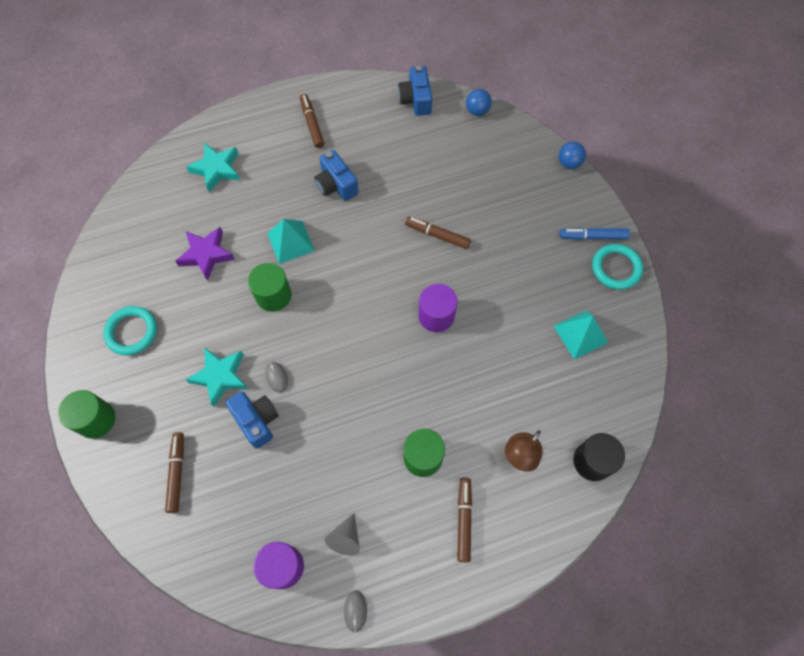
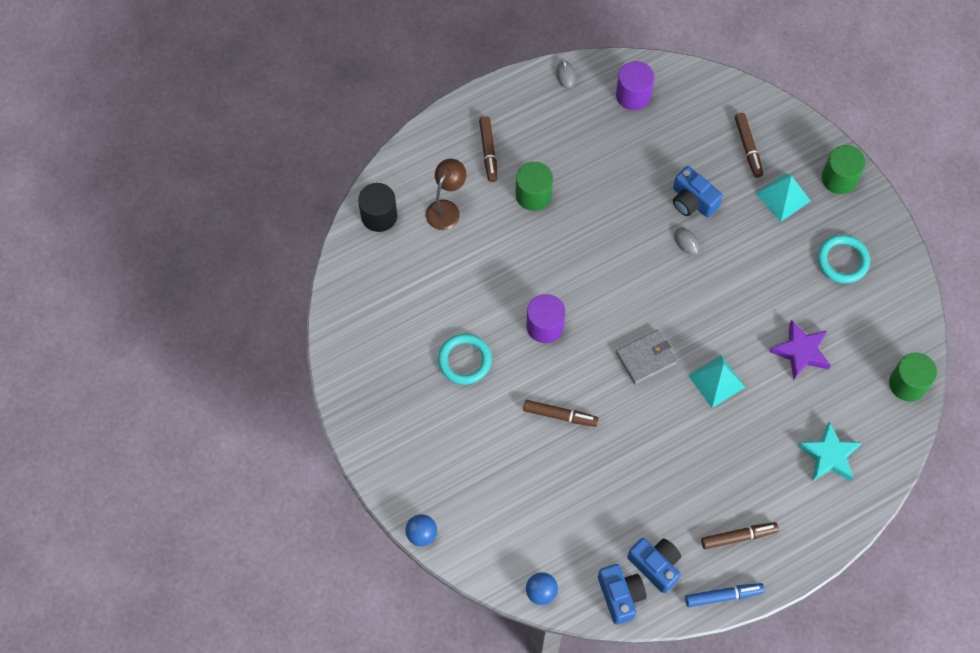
camera: 170 degrees right, 0 degrees up
(220, 376) = (740, 233): turquoise star -> none
(273, 295) = (715, 320): green cylinder -> green cylinder (907, 384)
(312, 124) = (738, 537): brown marker -> brown marker turned 75 degrees counterclockwise
(336, 185) = (686, 458): blue camera -> blue camera (655, 565)
(346, 538) = (586, 123): grey cone -> none
(348, 271) = (646, 358): none -> grey wallet
(580, 334) = (396, 331): turquoise pyramid -> turquoise pyramid (783, 197)
(593, 237) = (389, 442): blue marker -> blue marker (723, 596)
(616, 268) = (362, 409): turquoise ring -> turquoise ring (464, 360)

